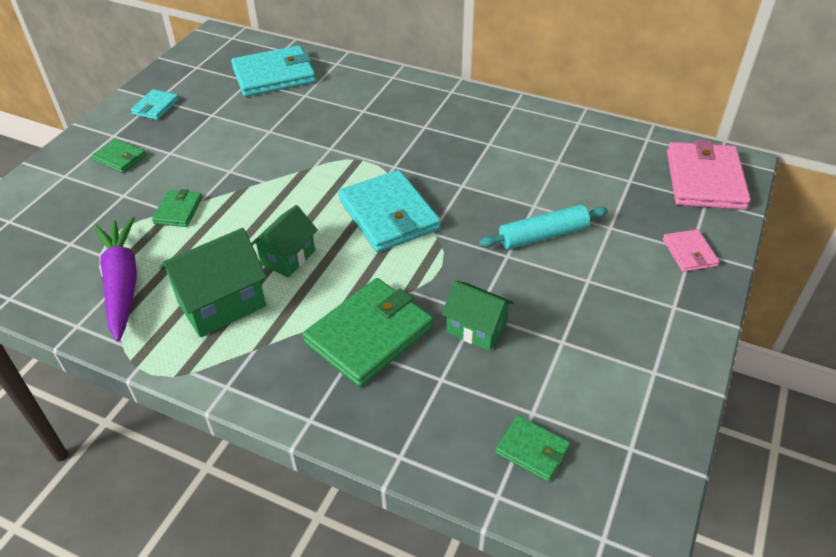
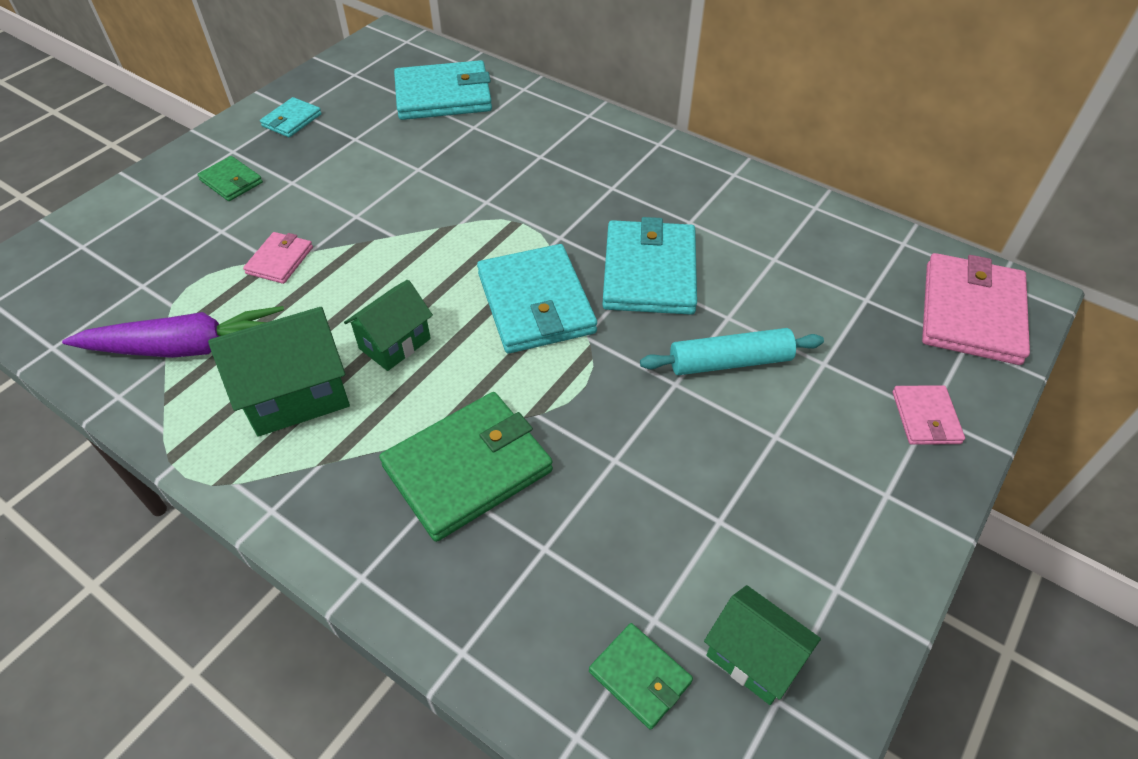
camera: 10 degrees right, 5 degrees up
(122, 283) = (187, 348): purple carrot -> purple carrot turned 90 degrees clockwise
(178, 210) = (280, 260): green wallet -> pink wallet
(468, 182) = (649, 272): none -> turquoise wallet
(476, 329) = (608, 483): green house -> green house (753, 658)

